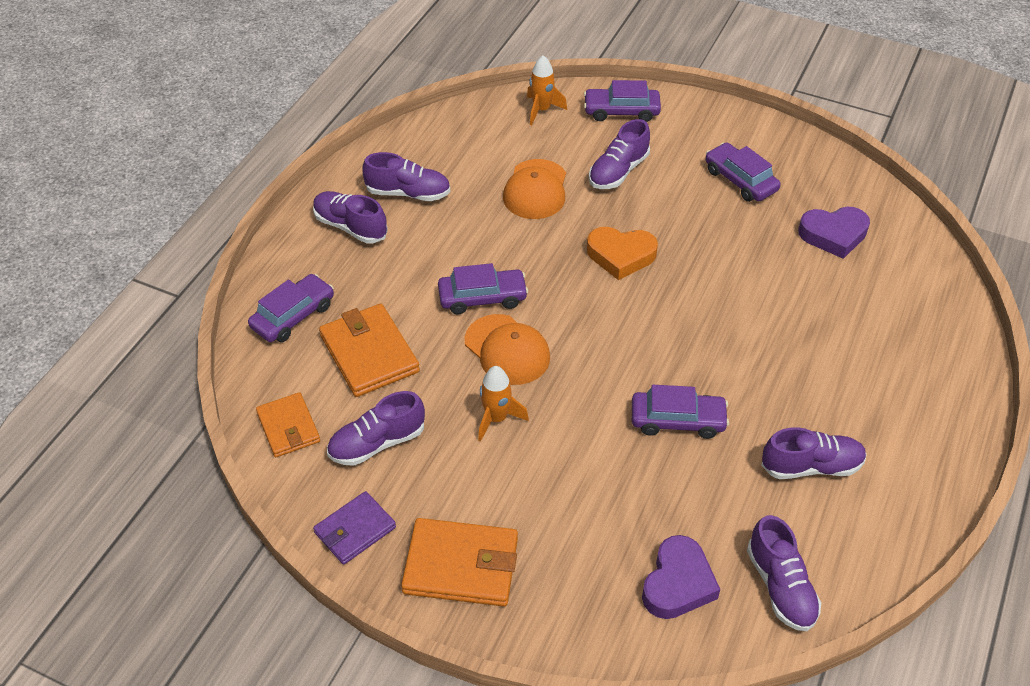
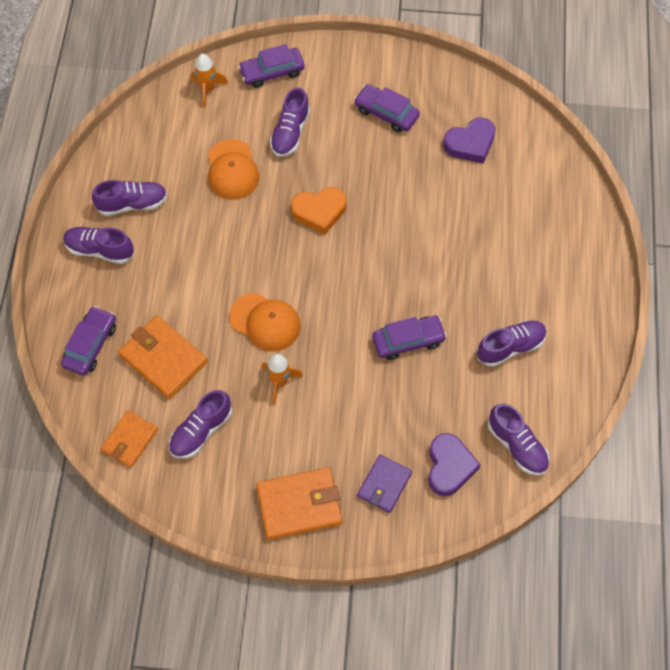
camera: 20 degrees left, 15 degrees up
(288, 427) = (130, 440): orange wallet -> orange wallet turned 75 degrees clockwise
(355, 530) = (214, 504): purple wallet -> purple wallet (384, 484)
(482, 298) = (229, 282): purple car -> none

